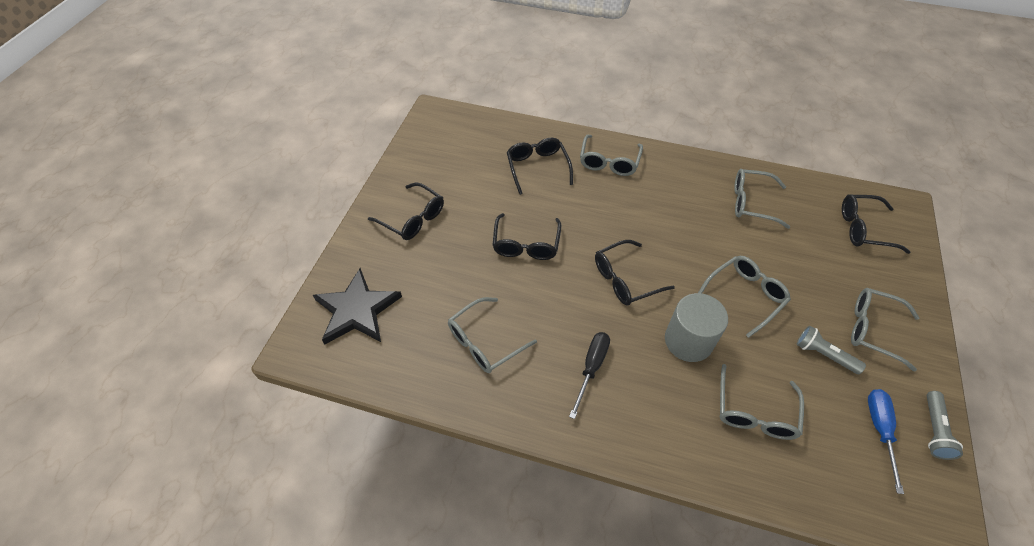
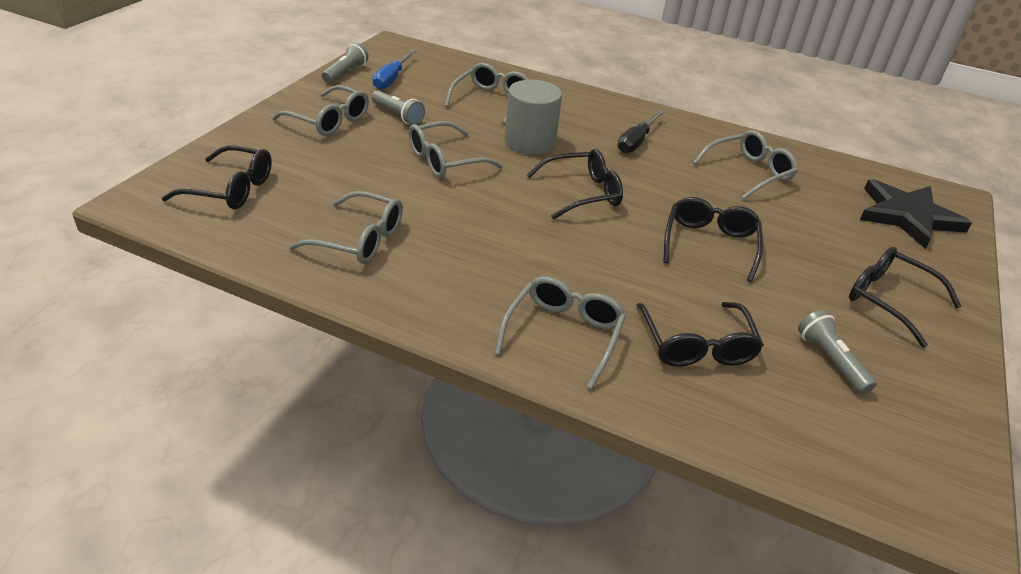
camera: 175 degrees left, 15 degrees down
(465, 171) = (830, 360): none -> grey flashlight

